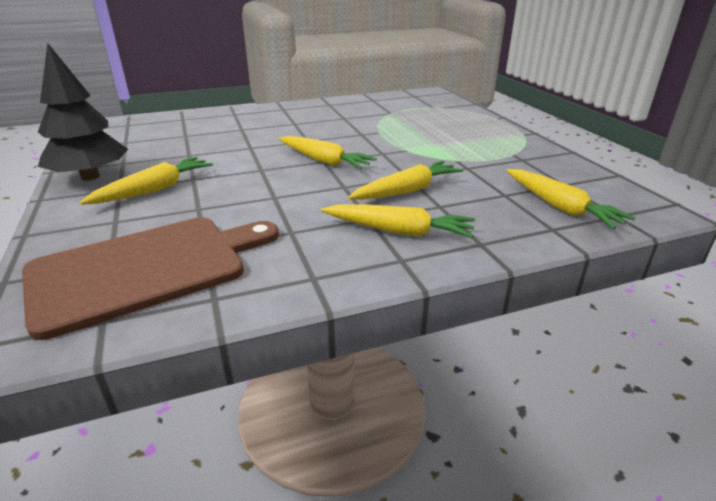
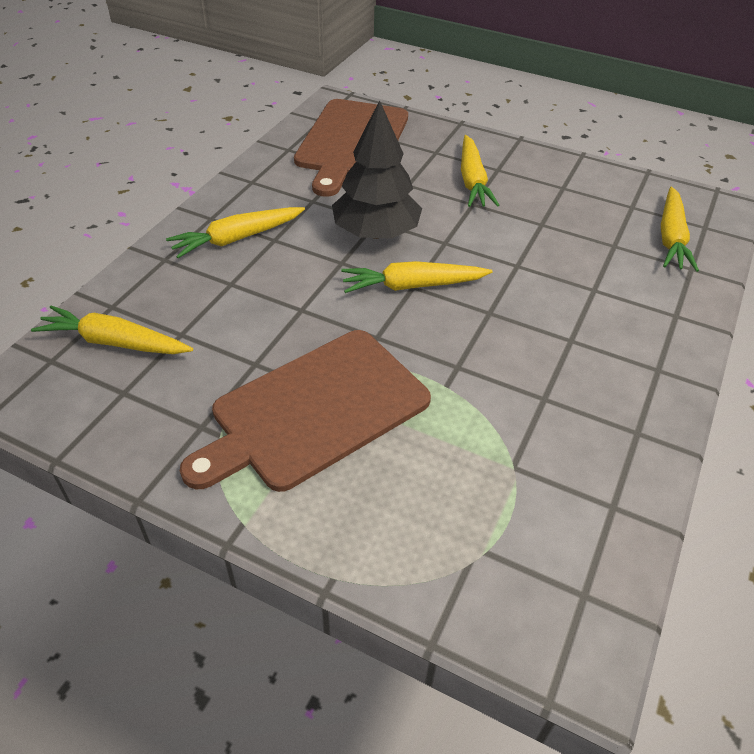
camera: 135 degrees right, 15 degrees up
(90, 177) = (543, 165): black tree -> black tree (376, 232)
(407, 191) = (279, 287): yellow carrot -> yellow carrot (671, 238)
(454, 145) = (314, 410): none -> brown cutting board

